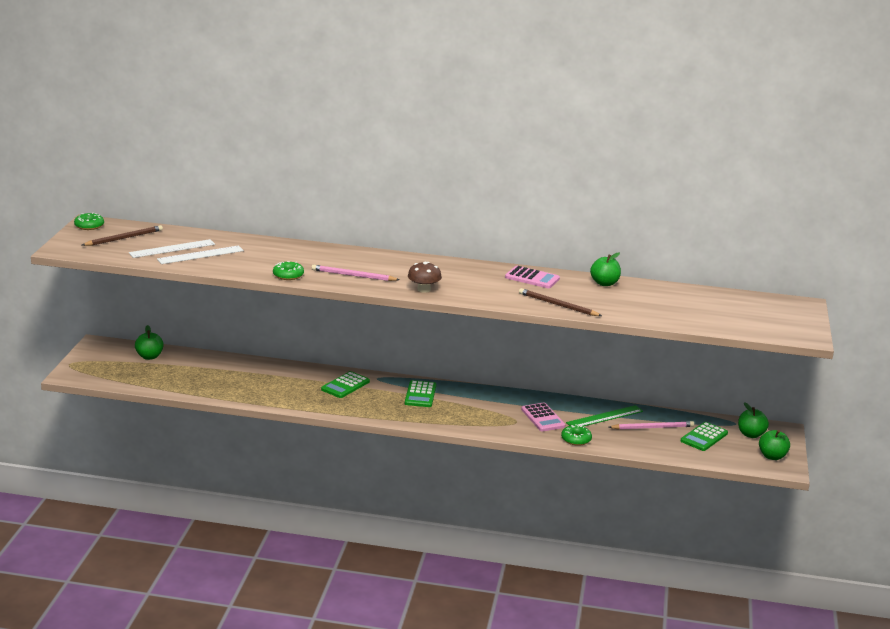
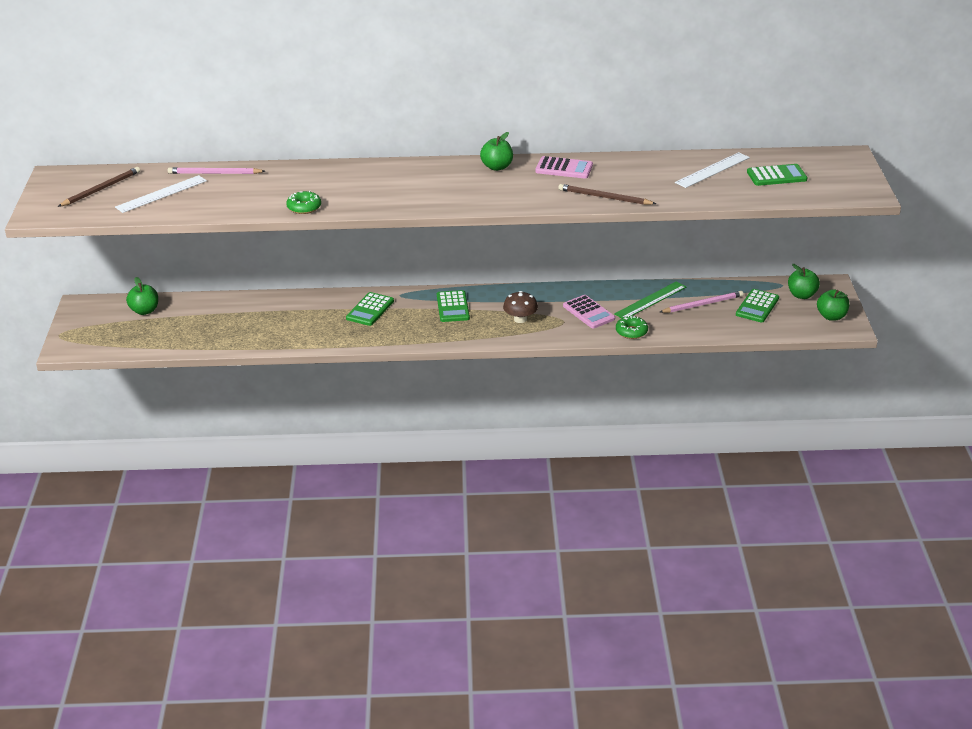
camera: 10 degrees left, 10 degrees up
(89, 226) = (54, 179): green donut -> none
(200, 255) = (196, 197): white ruler -> white ruler (712, 170)
(353, 275) = (374, 196): pink pencil -> pink pencil (214, 173)
(424, 289) = (457, 201): brown mushroom -> brown mushroom (520, 319)
(604, 283) = (641, 163): green apple -> green apple (497, 167)
(726, 311) = (776, 176): none -> green calculator

